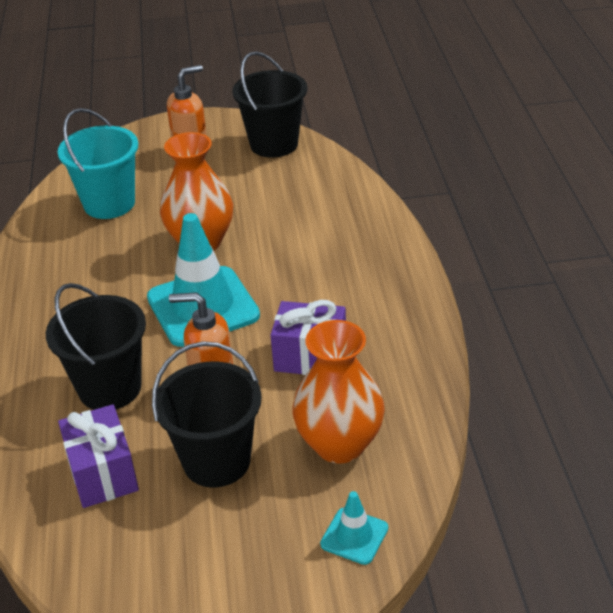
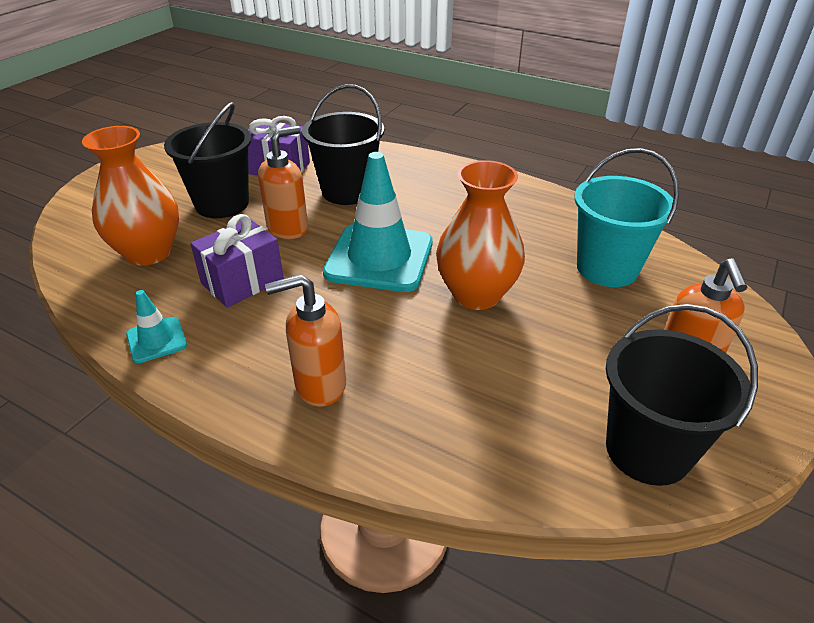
camera: 125 degrees right, 0 degrees up
(354, 536) = (85, 224): turquoise traffic cone -> turquoise traffic cone (156, 340)
(360, 258) = (319, 385): none -> orange soap dispenser

